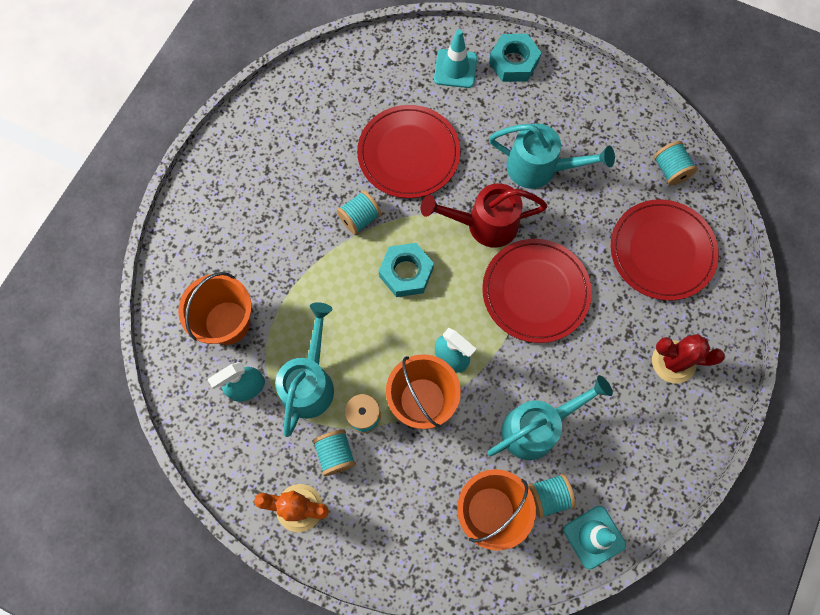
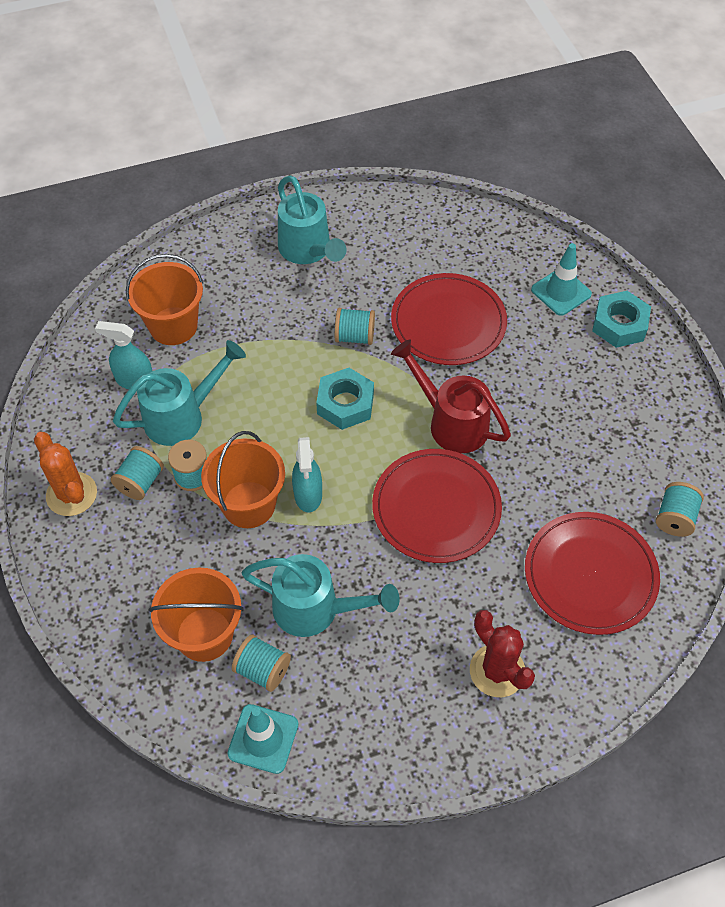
camera: 45 degrees right, 15 degrees down
(539, 168) = (549, 419): turquoise watering can -> turquoise watering can (308, 250)

